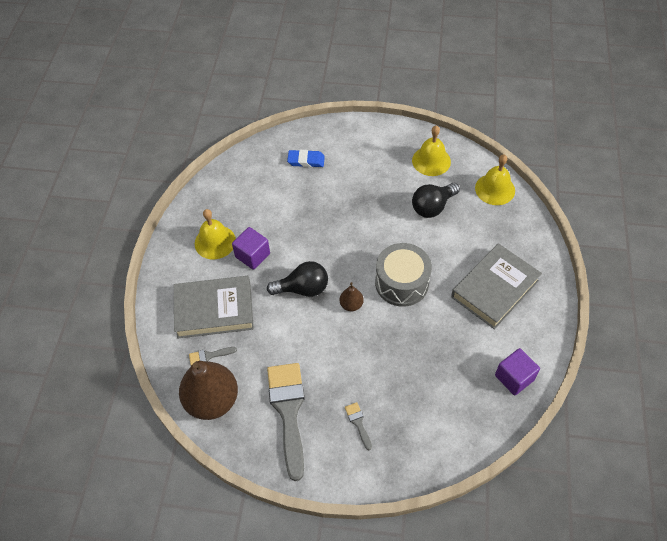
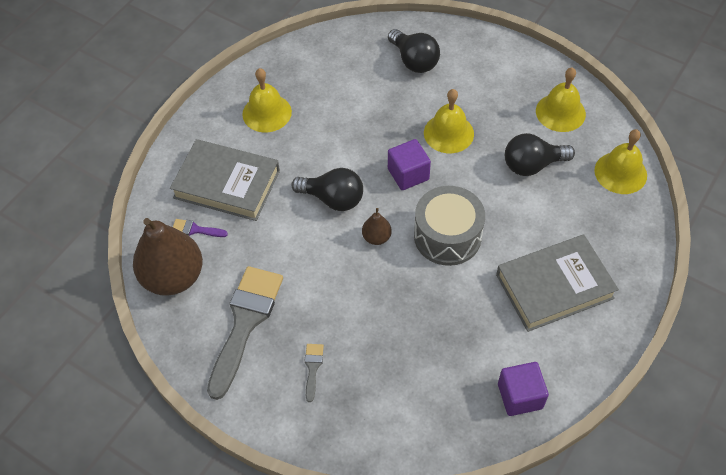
camera: 25 degrees right, 0 degrees up
(209, 355) = (195, 229): grey brush -> purple brush
(252, 255) = (298, 142): purple cube -> purple cube (408, 174)
(306, 160) = (414, 61): blue eraser -> black light bulb
(361, 206) = (448, 133): none -> yellow bell

